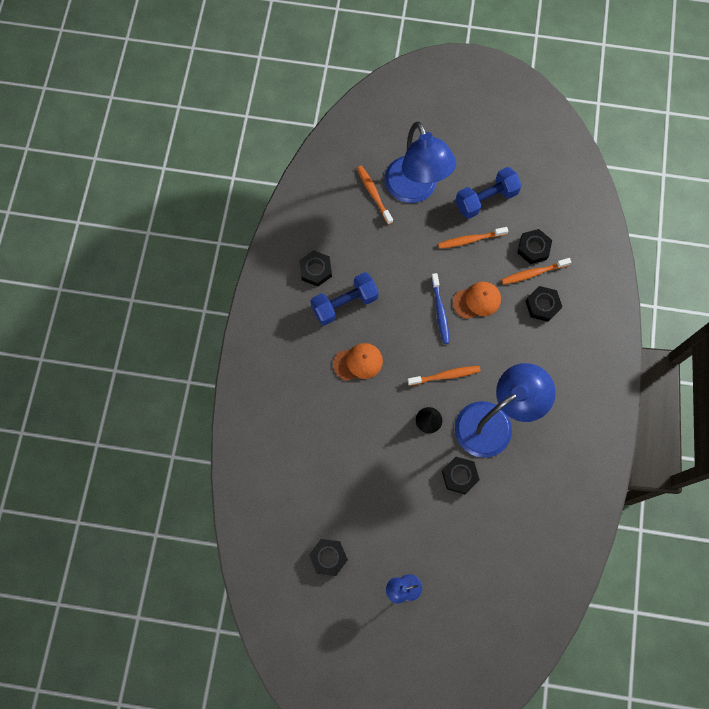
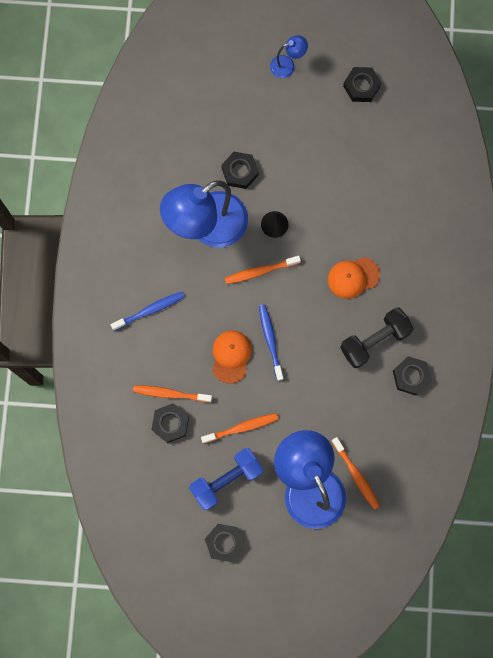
camera: 175 degrees right, 5 degrees up
(344, 303) = (374, 341): blue dumbbell -> black dumbbell
(477, 301) = (231, 356): orange cap -> orange cap turned 120 degrees clockwise
(533, 273) = (170, 394): orange toothbrush -> orange toothbrush turned 150 degrees counterclockwise
(542, 305) = (159, 357): black nut -> black nut (224, 542)
(551, 348) = (150, 310): none -> blue toothbrush

